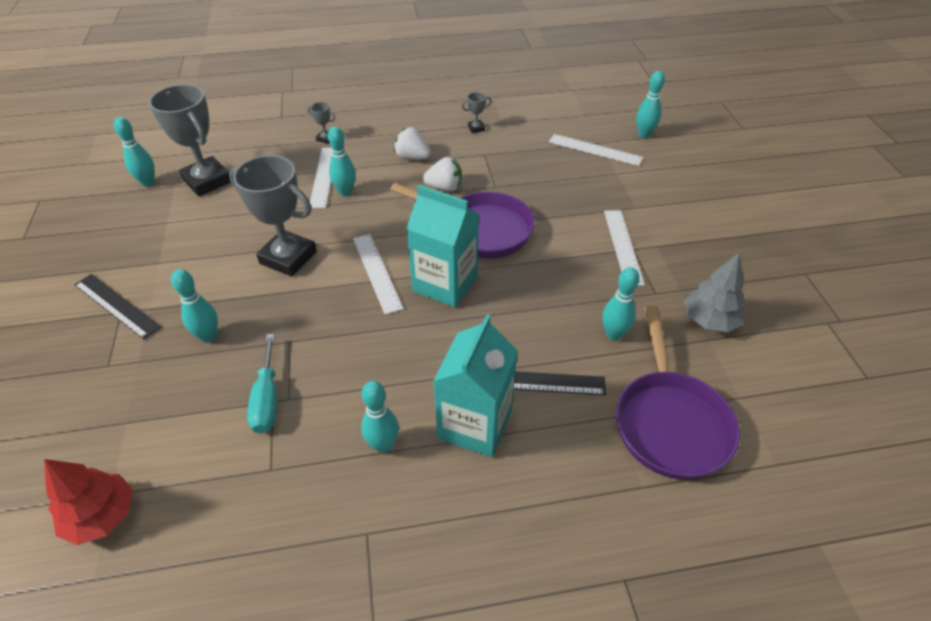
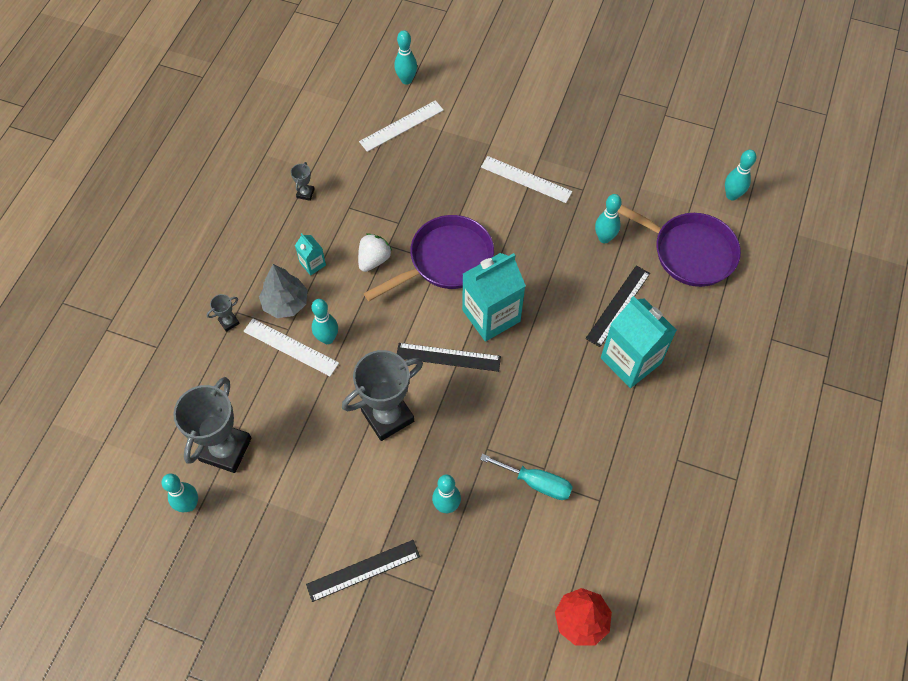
camera: 60 degrees left, 15 degrees up
(207, 181) = (225, 449): grey trophy -> grey trophy turned 60 degrees counterclockwise
(377, 272) = (448, 357): white ruler -> black ruler
(383, 445) = (617, 423): turquoise bowling pin -> turquoise bowling pin (731, 195)
(412, 157) = (312, 264): white strawberry -> turquoise carton
(709, 320) = (625, 175): grey tree -> grey tree (285, 303)

